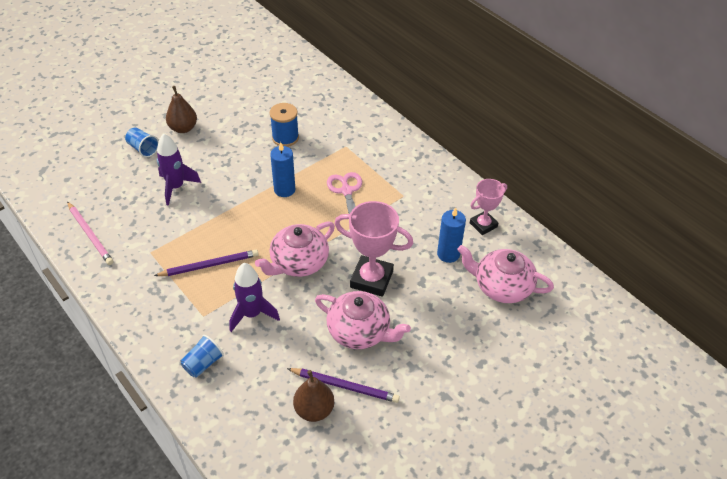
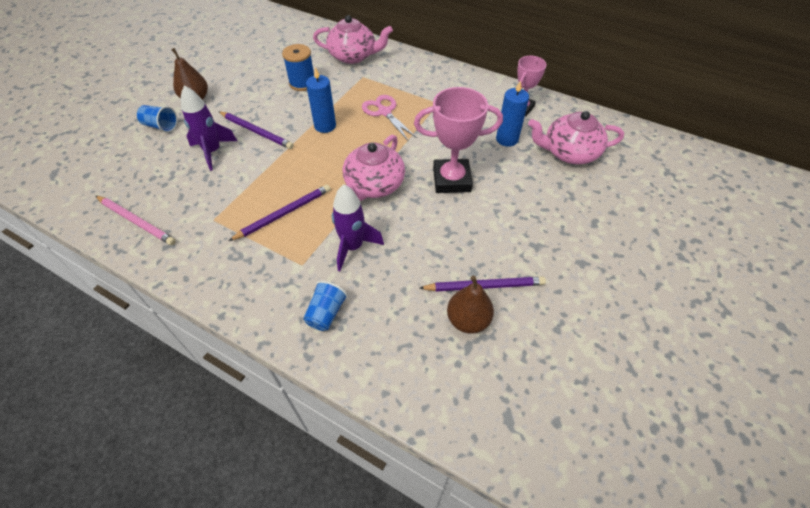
camera: 20 degrees left, 5 degrees up
(221, 178) = (256, 131): none -> purple pencil
(360, 331) = (468, 229): pink teapot -> pink teapot (353, 56)

